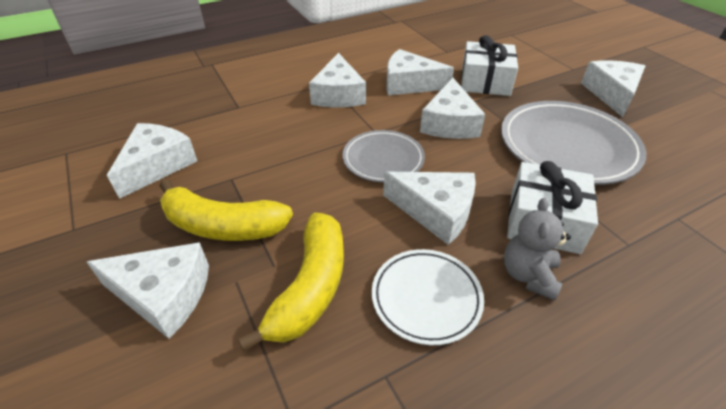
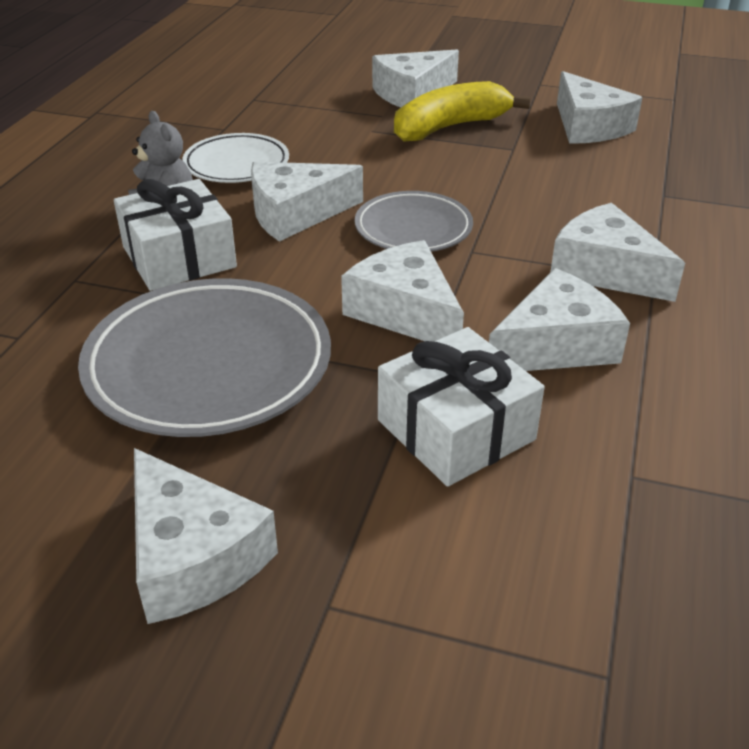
camera: 135 degrees right, 5 degrees down
(310, 287) = (327, 134): yellow banana -> none

